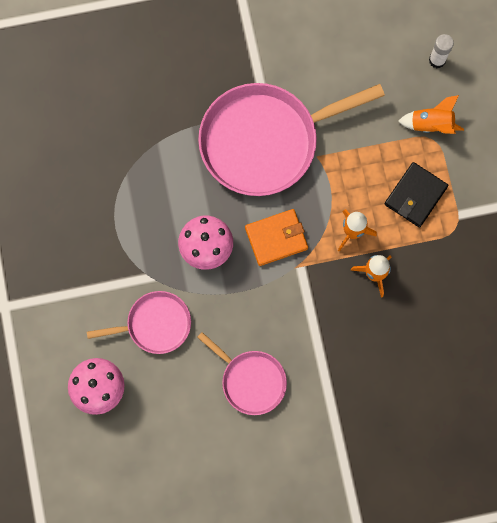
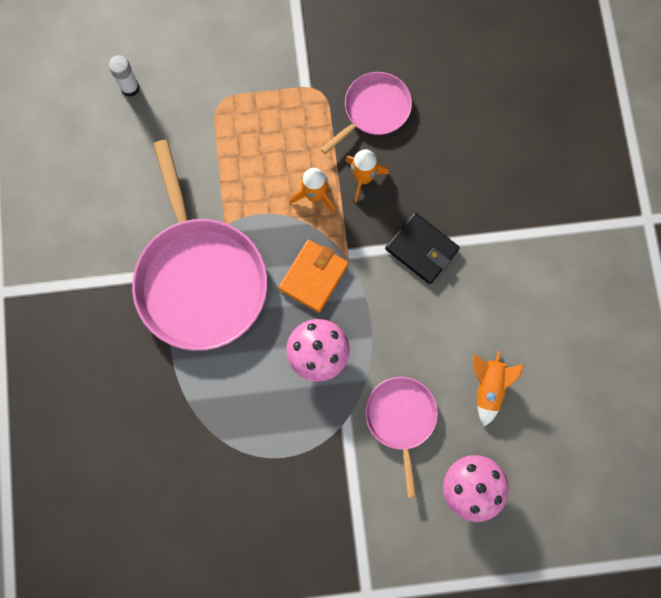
camera: 85 degrees left, 0 degrees up
(251, 380) = (471, 318): pink pan -> pink pan (374, 110)
(276, 238) = (313, 277): orange wallet -> orange wallet turned 45 degrees clockwise
(415, 196) = (280, 127): black wallet -> black wallet (421, 249)
(431, 124) = (202, 102): orange rocket -> orange rocket (489, 387)

